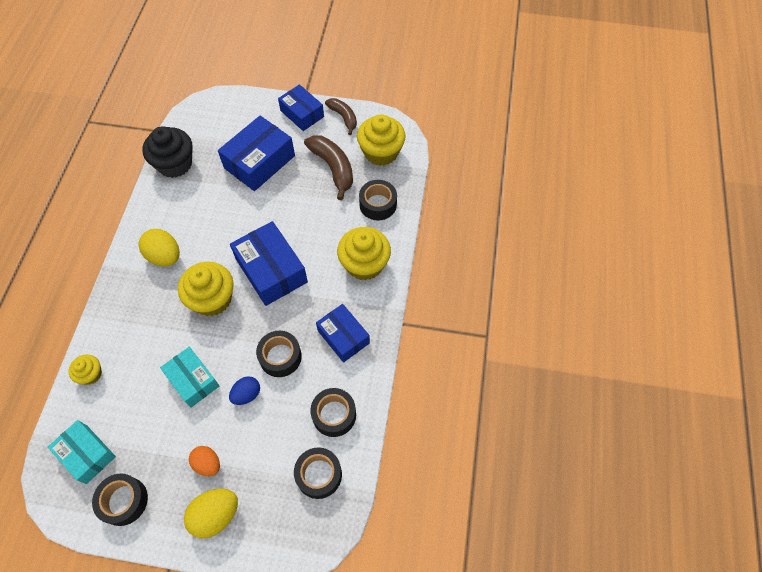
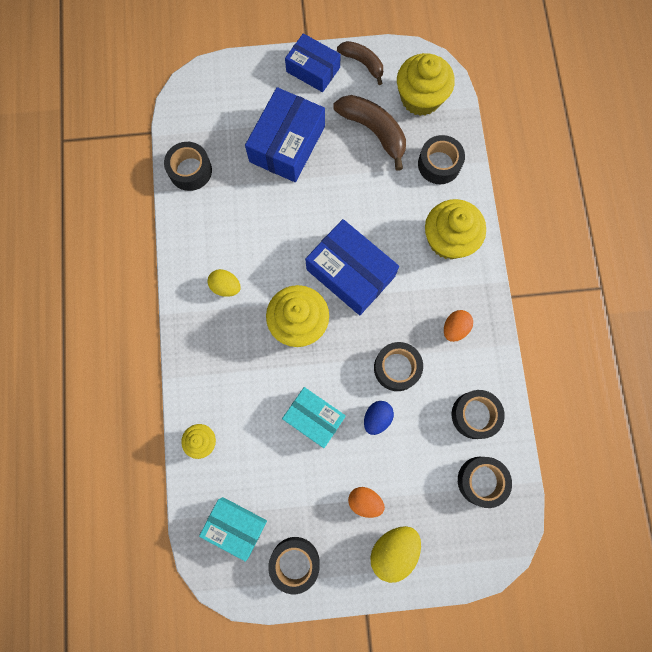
camera: 15 degrees left, 15 degrees up
(165, 256) = (226, 287): yellow egg -> yellow egg, size x0.65
(175, 164) = (190, 170): black cupcake -> black tape
(343, 337) = (455, 328): blue box -> orange egg

